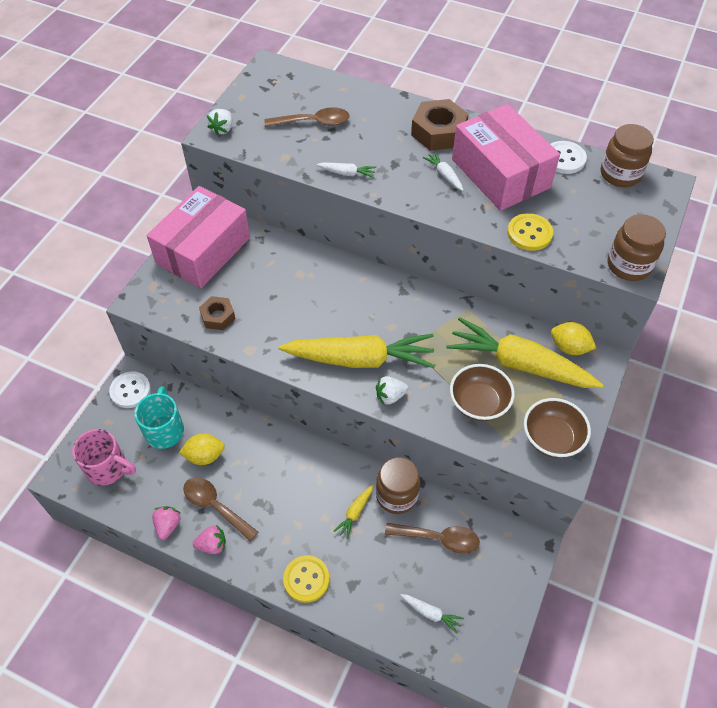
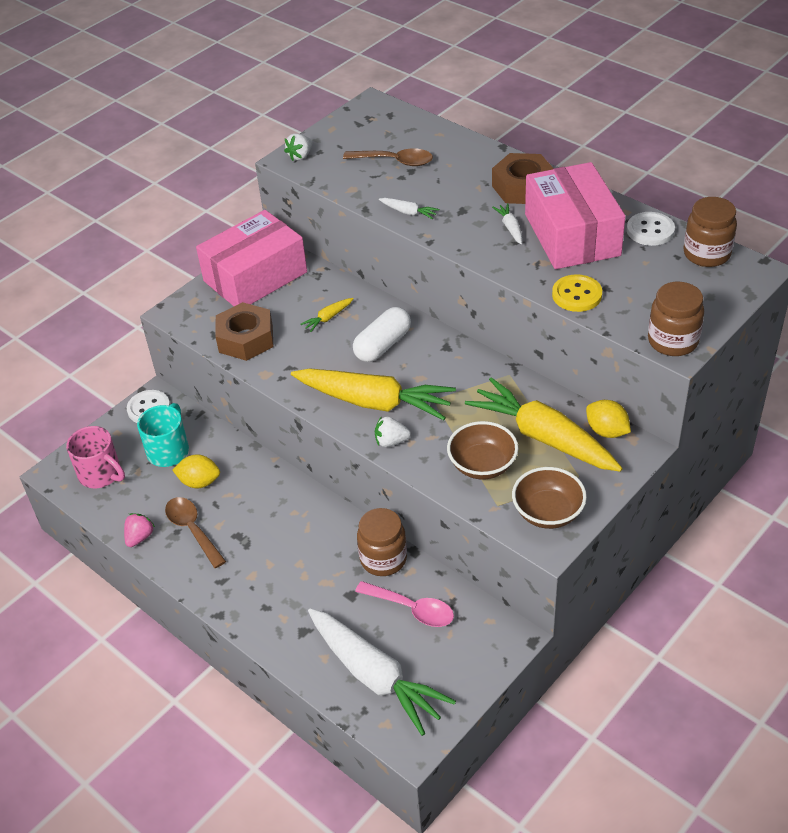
camera: 20 degrees right, 10 degrees down
(212, 545) = (176, 564): pink strawberry -> none
(218, 316) = (246, 339): brown nut -> brown nut, size x1.66
(306, 579) = (258, 616): yellow button -> none
(346, 299) = (383, 345): none -> white capsule
(355, 513) = (332, 566): yellow carrot -> yellow carrot (328, 318)
(431, 613) = (375, 676): white carrot -> white carrot, size x2.49
(439, 538) = (412, 609): brown spoon -> pink spoon

